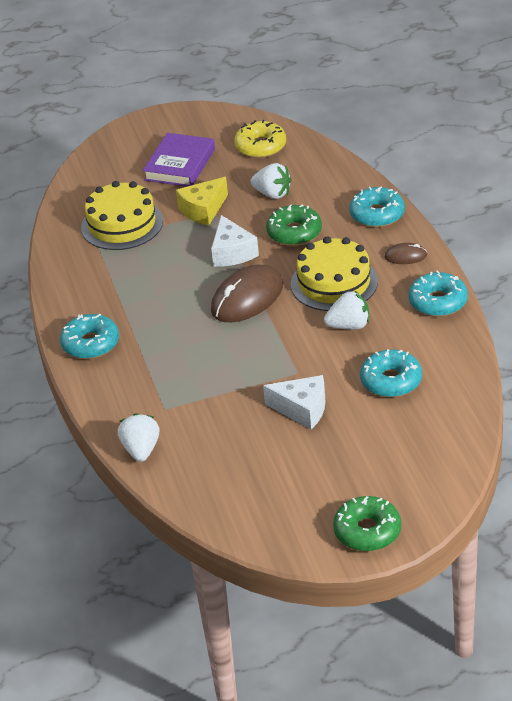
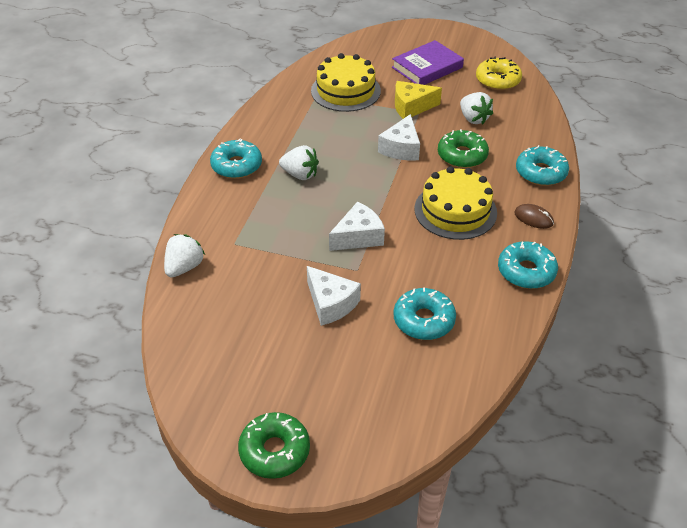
camera: 30 degrees right, 5 degrees up
(247, 298) = (378, 189): brown mouse -> none
(271, 346) = (358, 237): none -> white cheese
(349, 326) = (434, 253): white strawberry -> white strawberry (300, 174)

